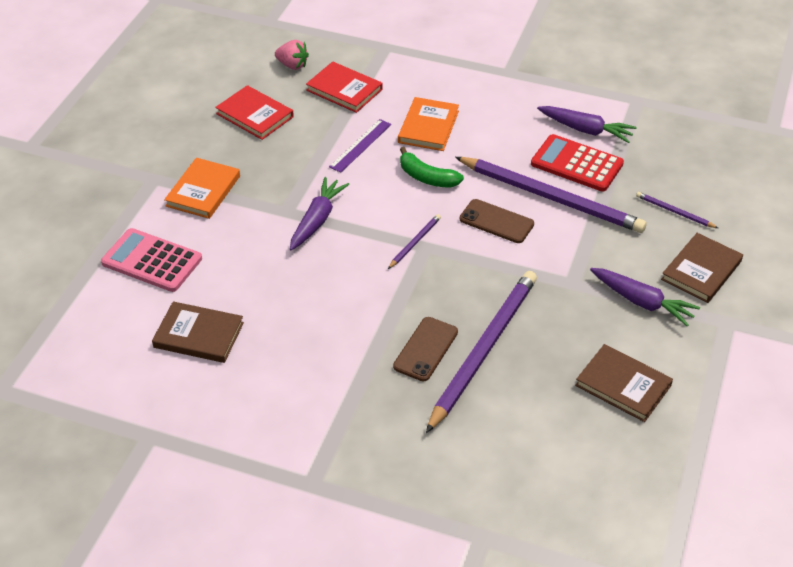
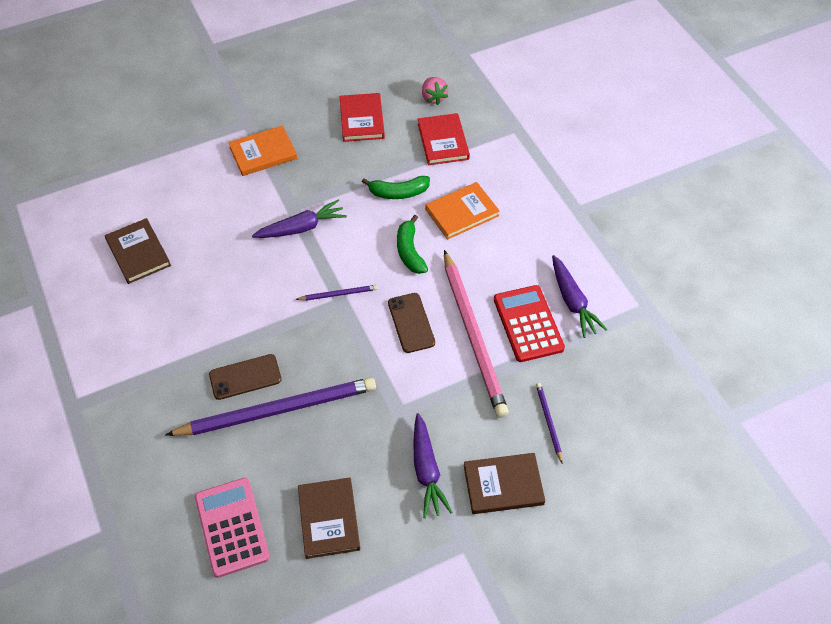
camera: 45 degrees right, 10 degrees up
(152, 261) = (176, 180): pink calculator -> pink calculator (232, 527)
(360, 145) = (398, 193): purple ruler -> green banana
(551, 198) = (473, 335): purple pencil -> pink pencil

